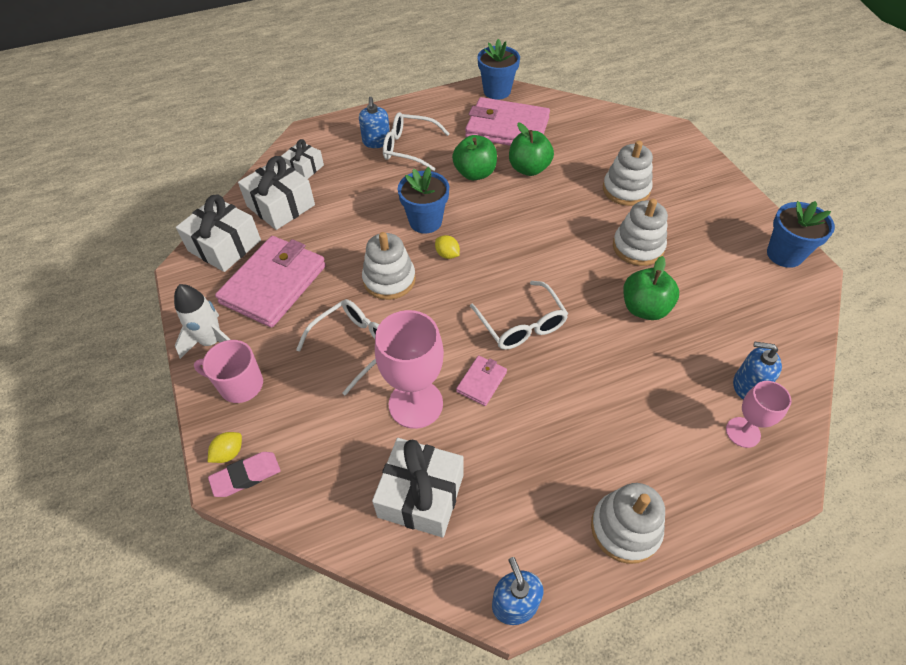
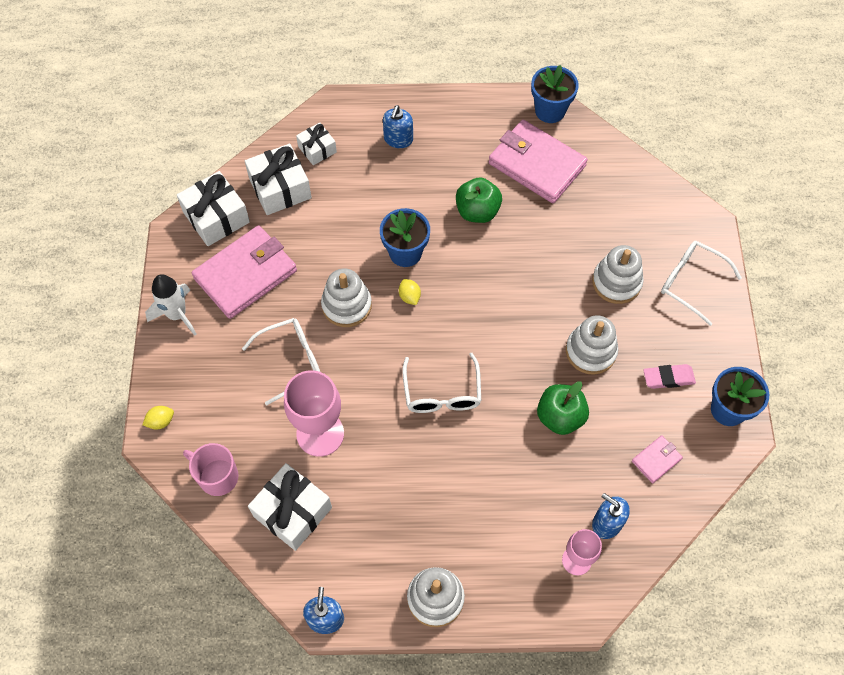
camera: 20 degrees right, 10 degrees up
(240, 385) = (187, 364): pink mug -> pink mug (217, 476)
(246, 476) = (168, 446): pink eraser -> pink eraser (668, 378)
(409, 148) = (426, 158): white glasses -> white glasses (691, 282)
(481, 382) = (382, 434): pink wallet -> pink wallet (656, 460)
(529, 169) = (533, 224): green apple -> none

